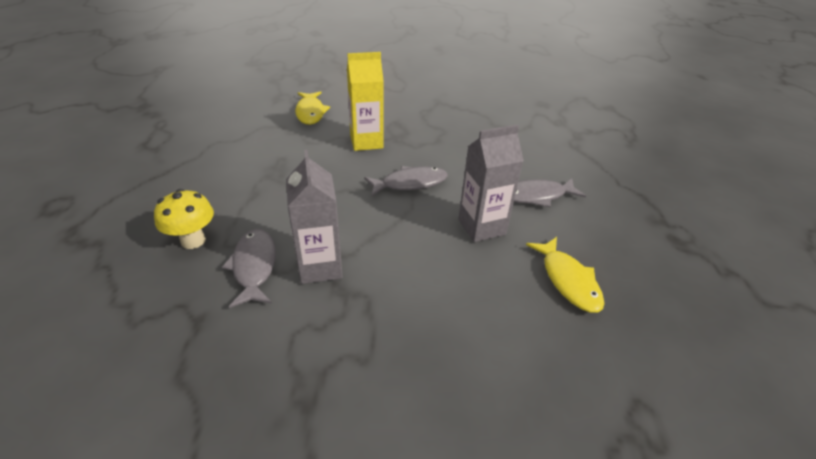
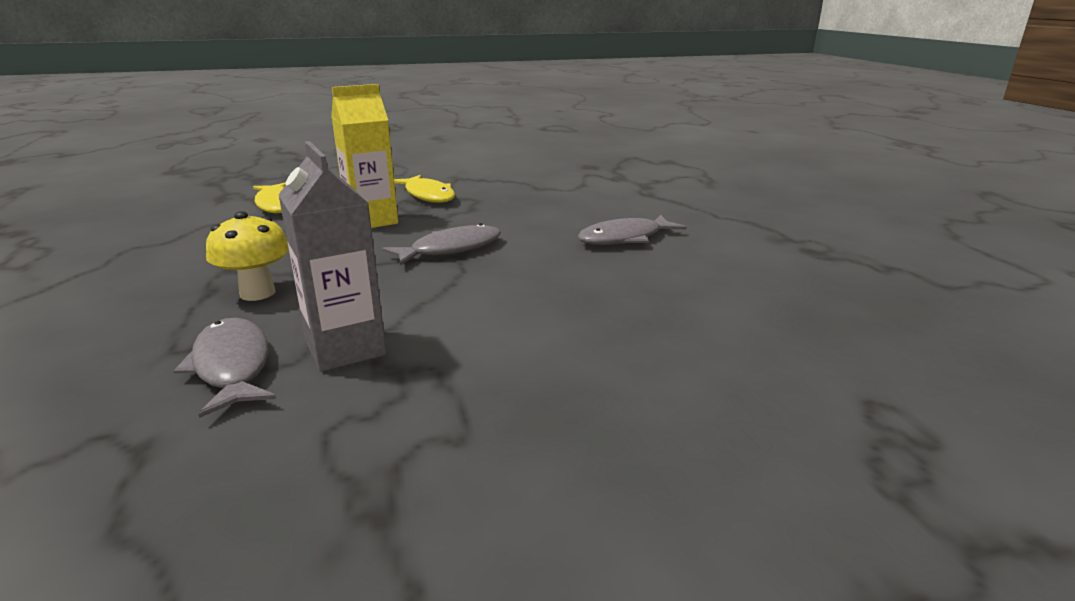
camera: 15 degrees left, 15 degrees down
(193, 241) = (111, 355): yellow mushroom -> yellow mushroom (257, 293)
(481, 227) = (569, 274): grey carton -> none
(568, 280) = (709, 305): yellow fish -> yellow fish (428, 195)

